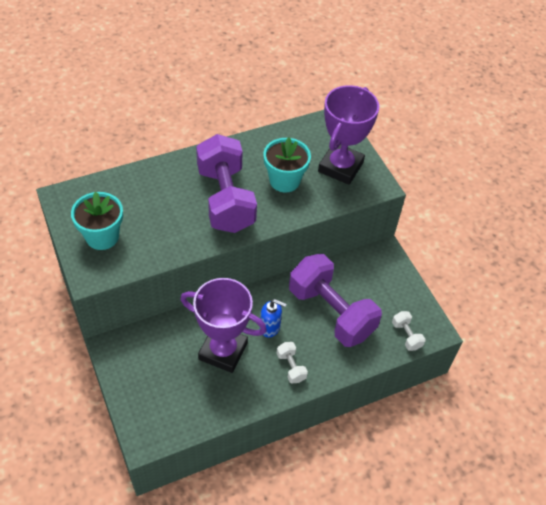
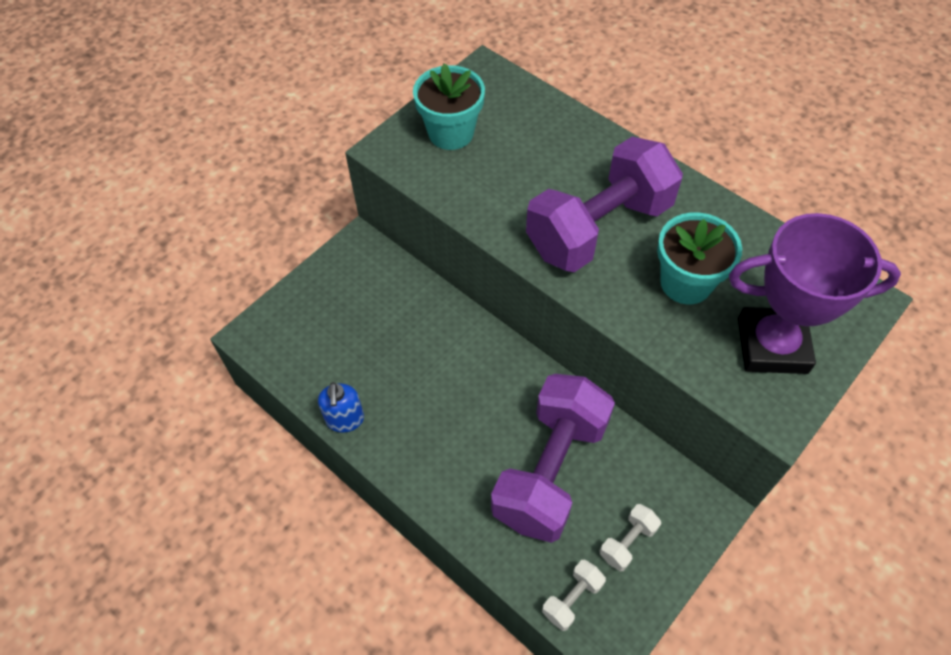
camera: 70 degrees right, 5 degrees up
(223, 351) = (413, 362): purple trophy -> none
(270, 327) = (479, 401): blue soap dispenser -> blue soap dispenser (345, 420)
(291, 367) = (431, 454): white dumbbell -> white dumbbell (627, 542)

